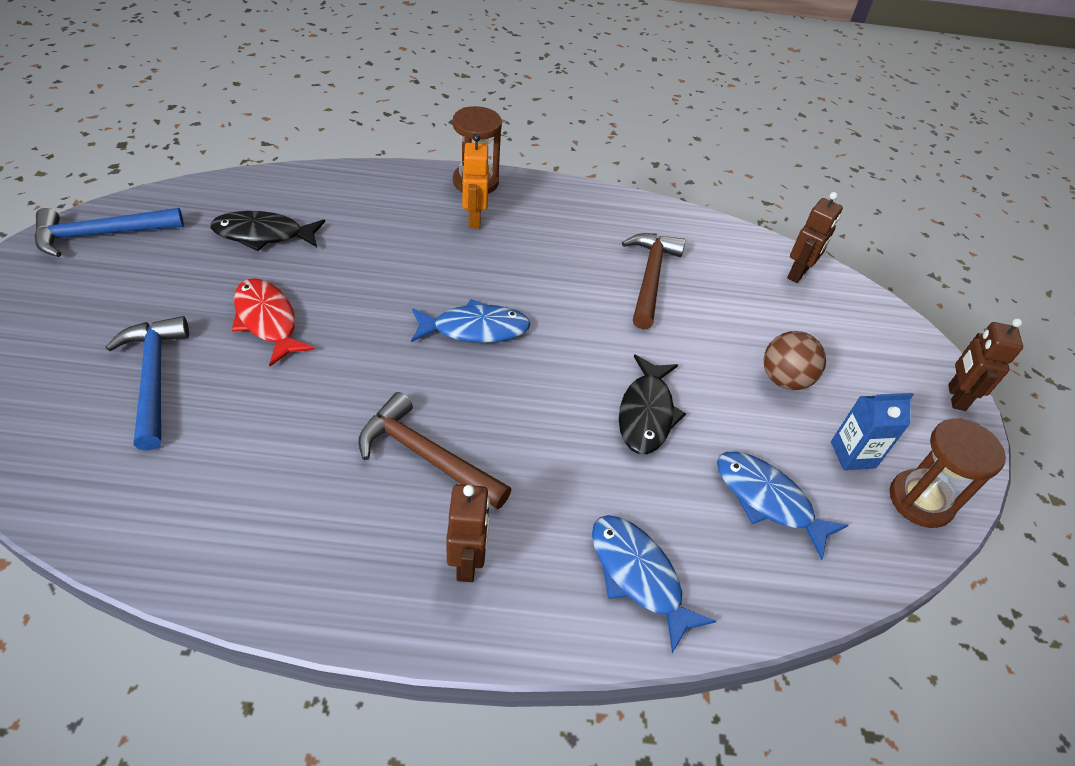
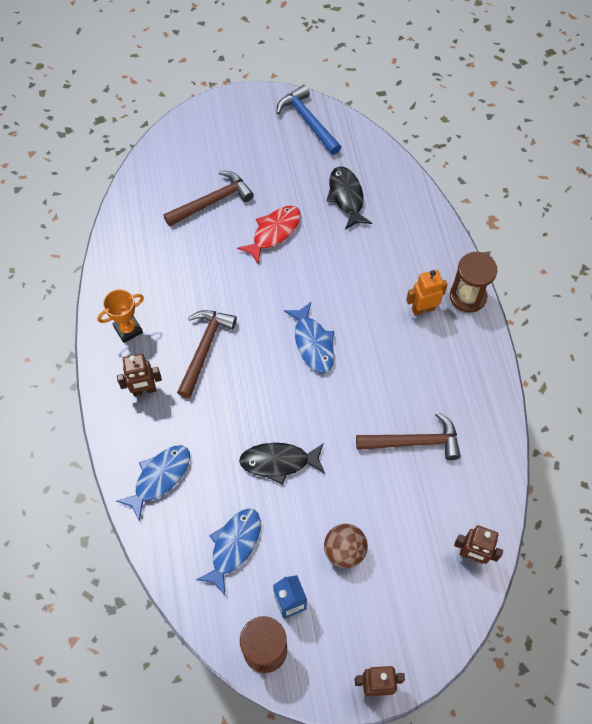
camera: 80 degrees right, 15 degrees up
(154, 378) = (212, 202): blue hammer -> brown hammer
(334, 561) = (128, 329): none -> orange trophy

